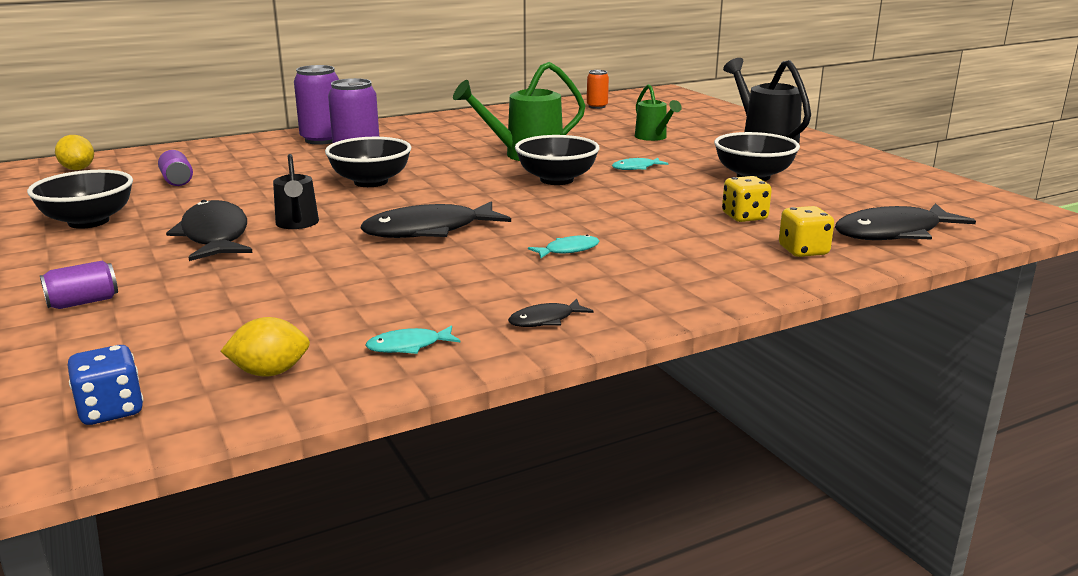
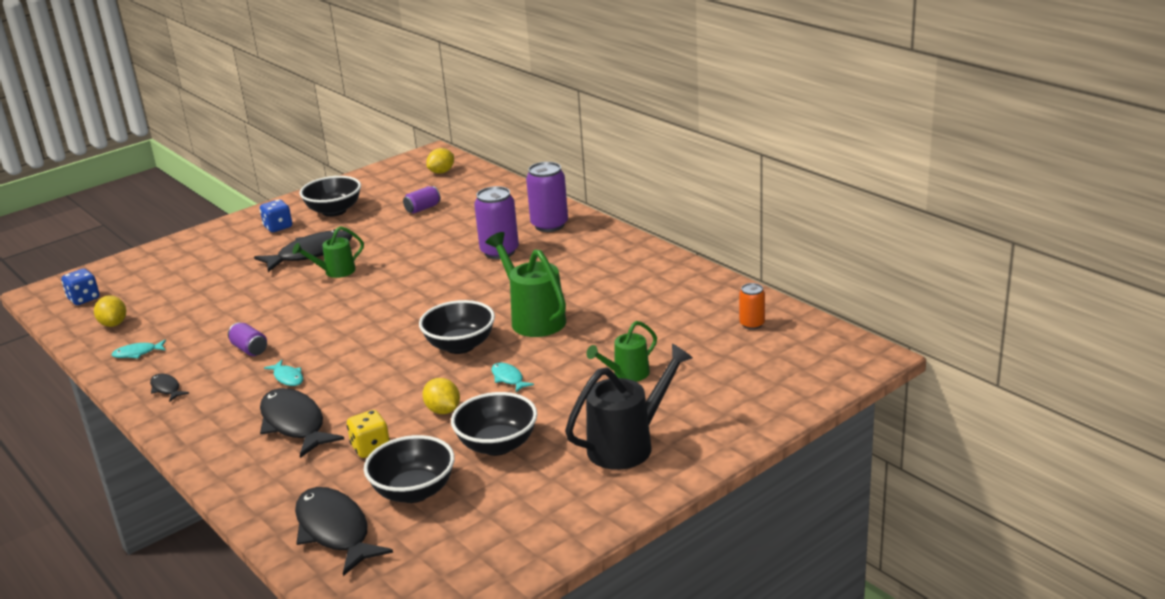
camera: 80 degrees right, 5 degrees up
(78, 254) = (278, 227): none -> blue dice
(83, 302) = (207, 252): purple can -> purple can (249, 349)
(297, 224) = (335, 272): black watering can -> green watering can
(371, 182) = (435, 272): black bowl -> black bowl (414, 491)
(408, 346) = (137, 353): turquoise fish -> turquoise fish turned 75 degrees counterclockwise
(428, 231) = (325, 318): black fish -> black fish (294, 424)
(683, 190) = (443, 410): none -> yellow lemon
(803, 251) = (287, 482): yellow dice -> none

